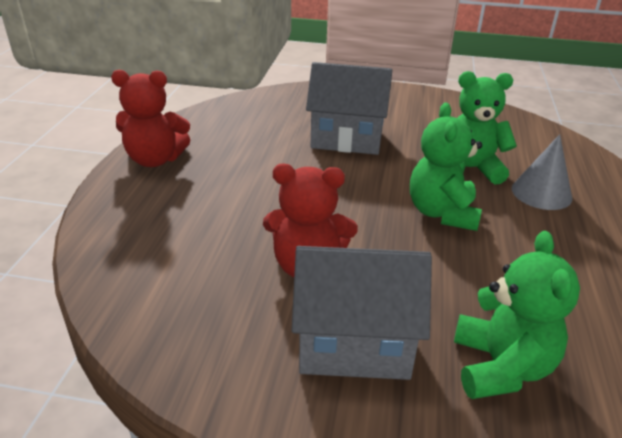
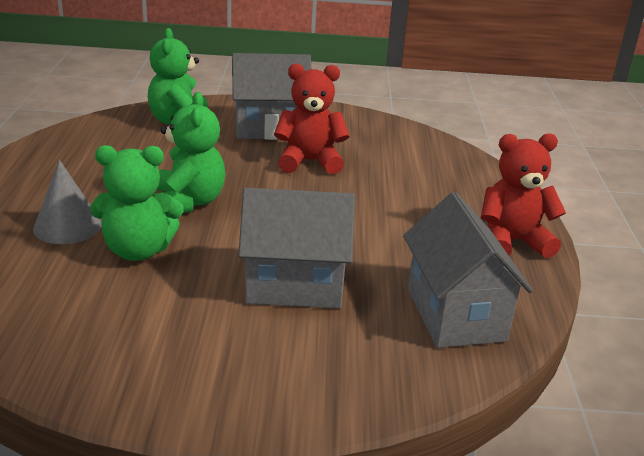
camera: 170 degrees right, 5 degrees down
(244, 118) = (455, 314): none -> grey house

